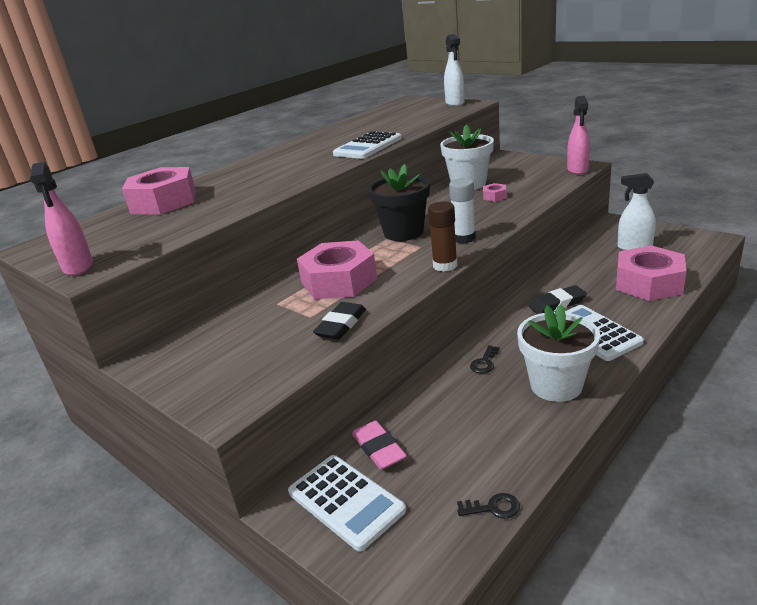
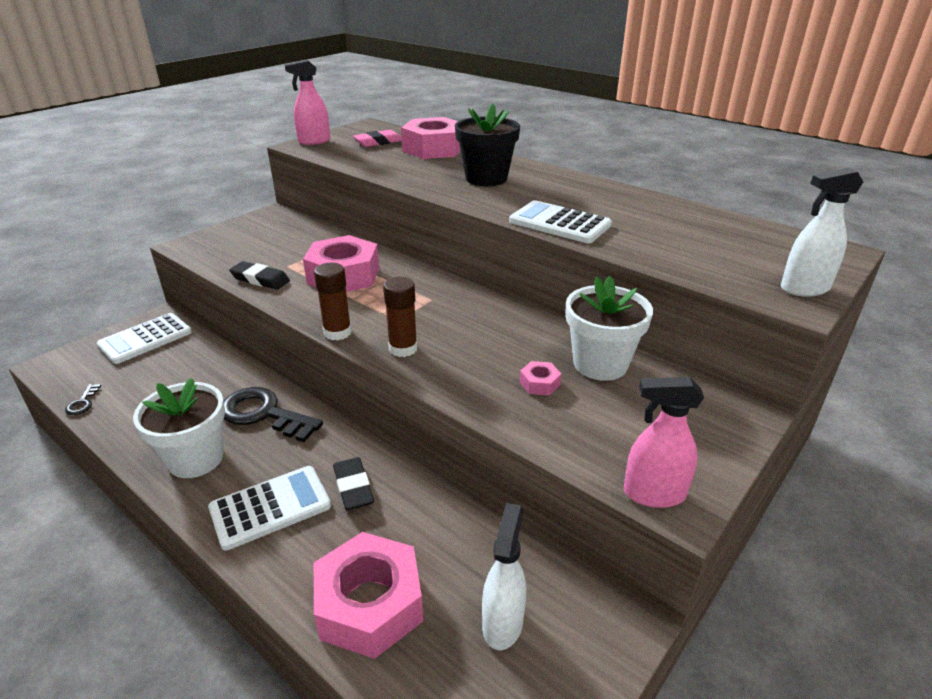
camera: 85 degrees right, 5 degrees up
(379, 449) = (187, 351): pink eraser -> pink eraser (378, 142)
(403, 232) = (442, 309): black flower pot -> black flower pot (486, 178)
(464, 238) = (403, 349): white glue stick -> brown glue stick
(484, 362) = (264, 414): black key -> black key, size x2.31

